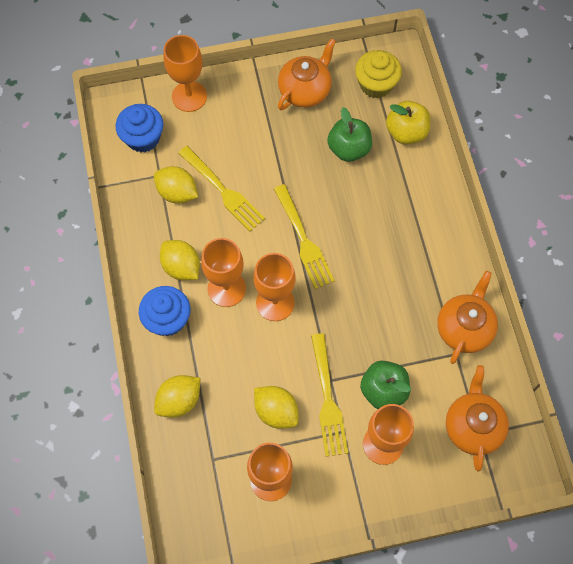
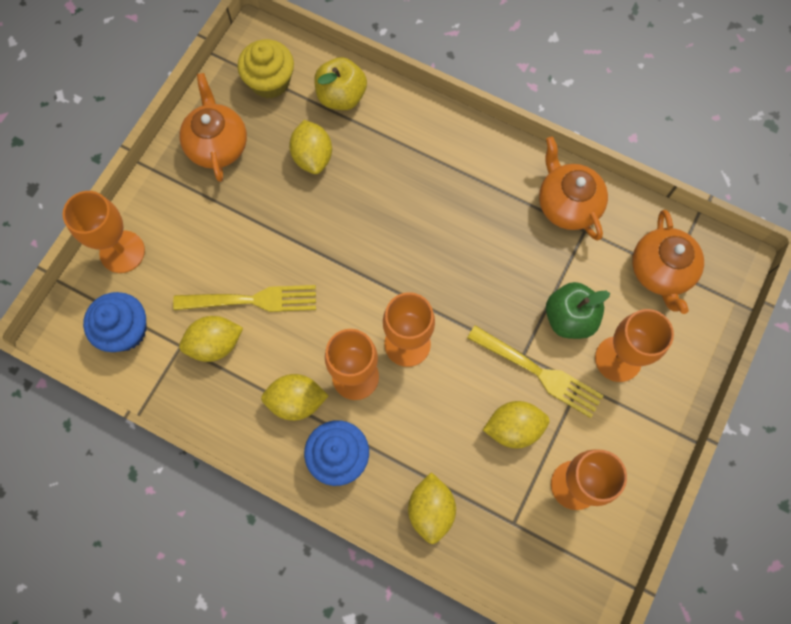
camera: 50 degrees left, 5 degrees up
(303, 239) = (366, 268): yellow fork -> none
(349, 149) = (312, 157): green apple -> yellow lemon
(473, 426) = (660, 271): orange teapot -> orange teapot turned 135 degrees counterclockwise

